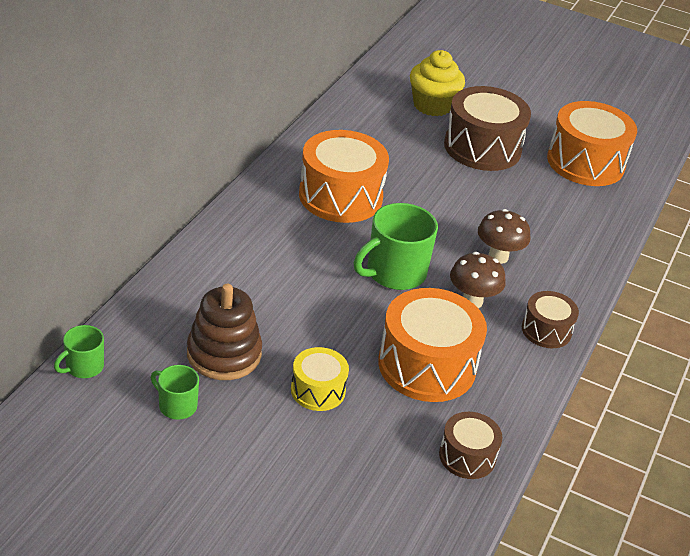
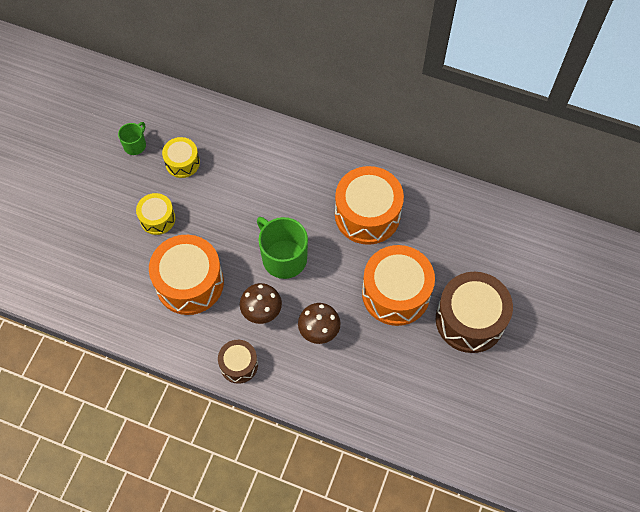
camera: 90 degrees right, 25 degrees up
(83, 367) = (161, 93): green mug -> none
(224, 354) = (182, 162): brown stacking toy -> yellow drum
(432, 105) = (524, 277): yellow cupcake -> none
(467, 456) = (110, 309): brown drum -> none
(585, 162) = (475, 410): orange drum -> orange drum (396, 293)

